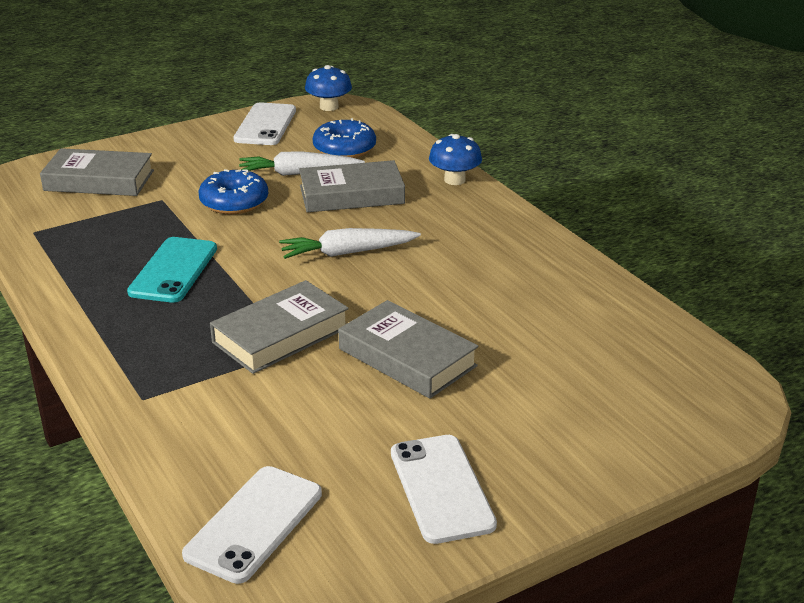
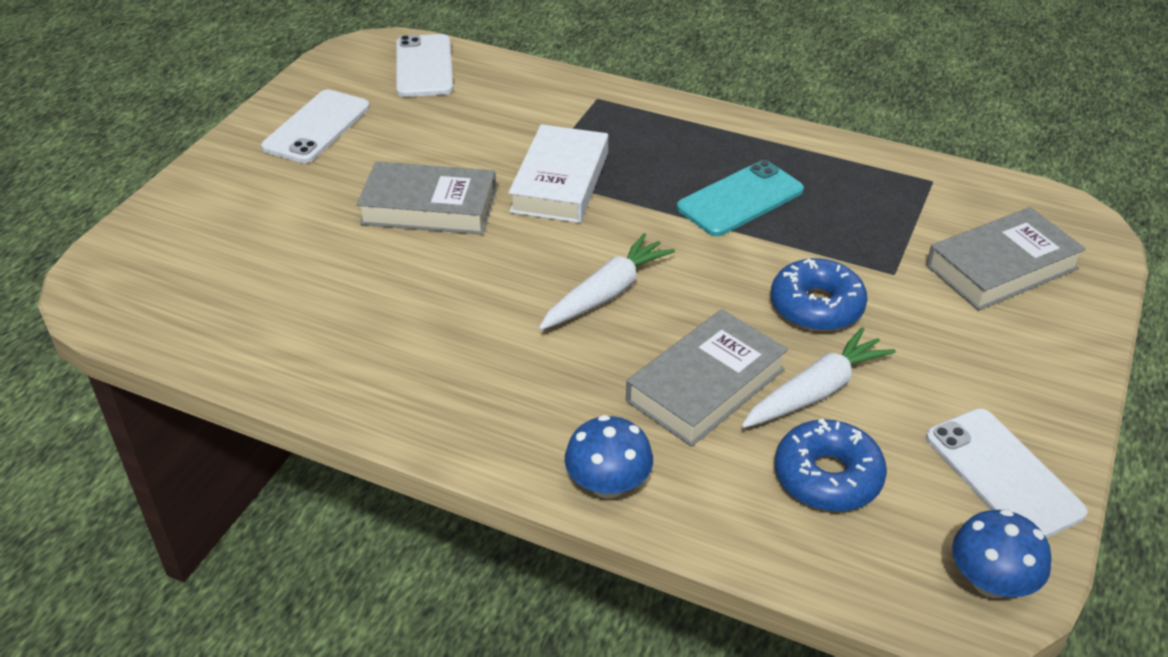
camera: 145 degrees right, 10 degrees up
(173, 270) = (740, 199): turquoise phone -> turquoise phone turned 75 degrees clockwise
(281, 335) = (560, 182): grey book -> white book
(441, 488) = (317, 127): white phone -> white phone turned 75 degrees clockwise

